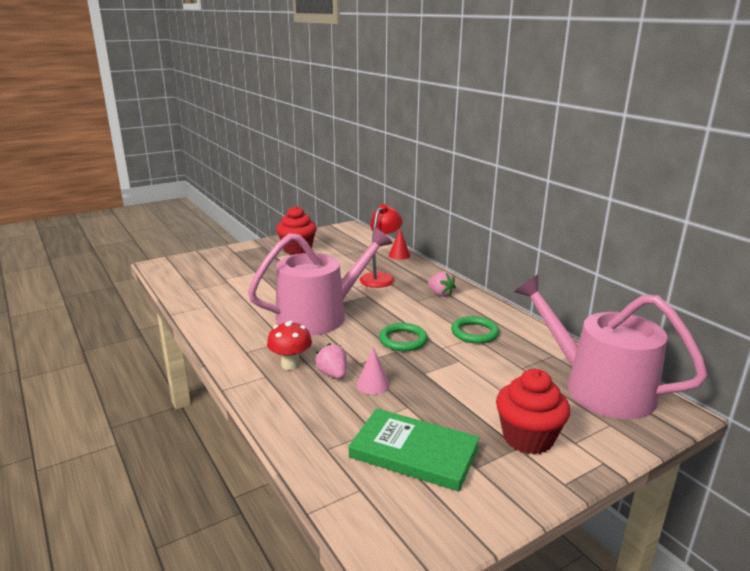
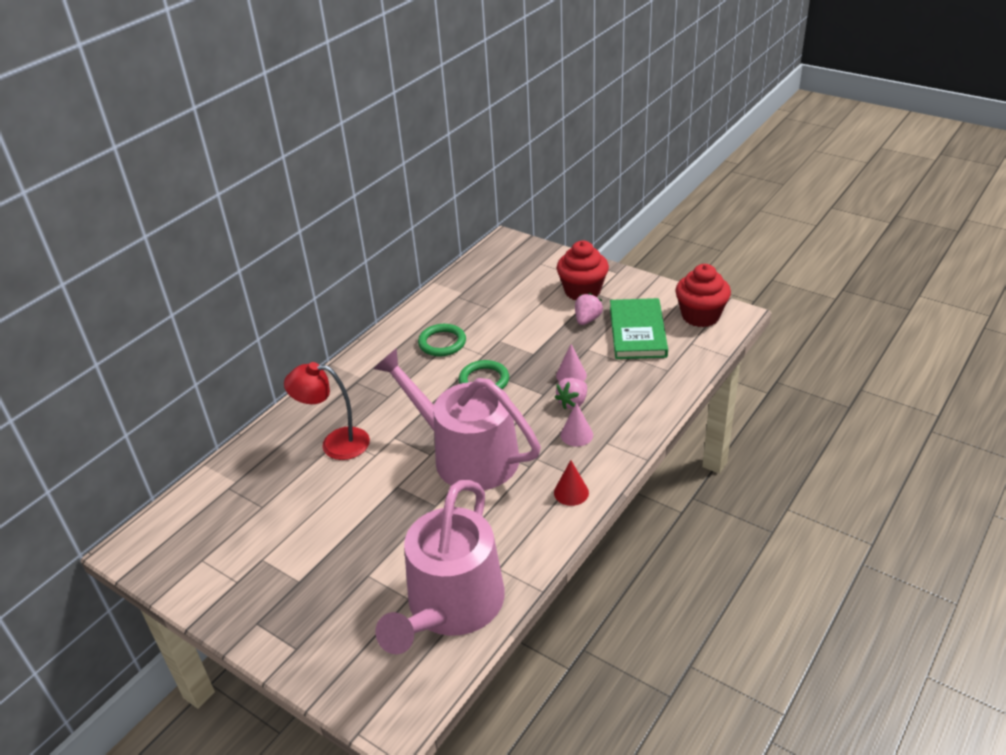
camera: 110 degrees left, 15 degrees up
(290, 364) = (576, 435): red mushroom -> pink cone
(297, 249) = (259, 569): red cupcake -> red cupcake (700, 316)
(399, 255) = (249, 451): red cone -> red cone (571, 492)
(440, 294) = (362, 384): pink strawberry -> pink strawberry (587, 319)
(598, 388) = (495, 271): pink watering can -> pink watering can (451, 606)

